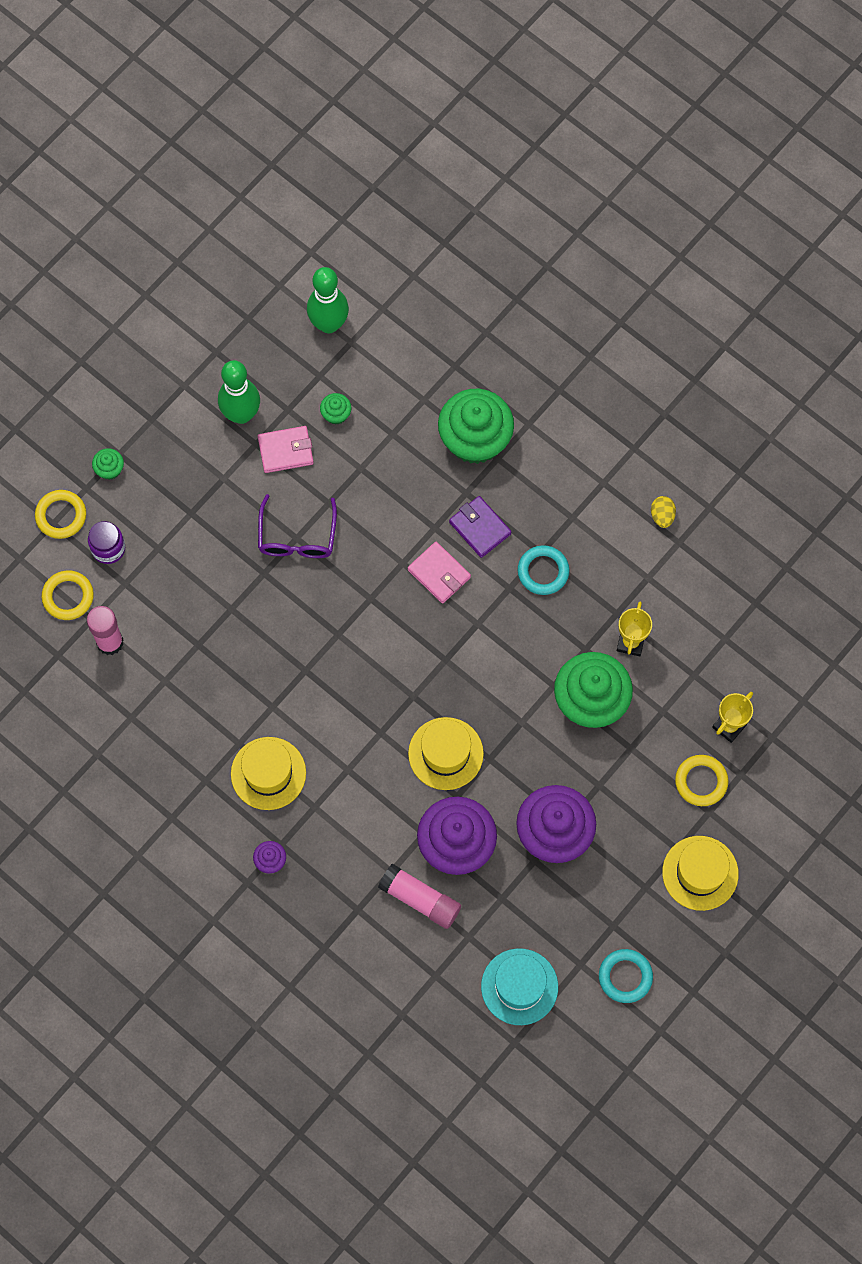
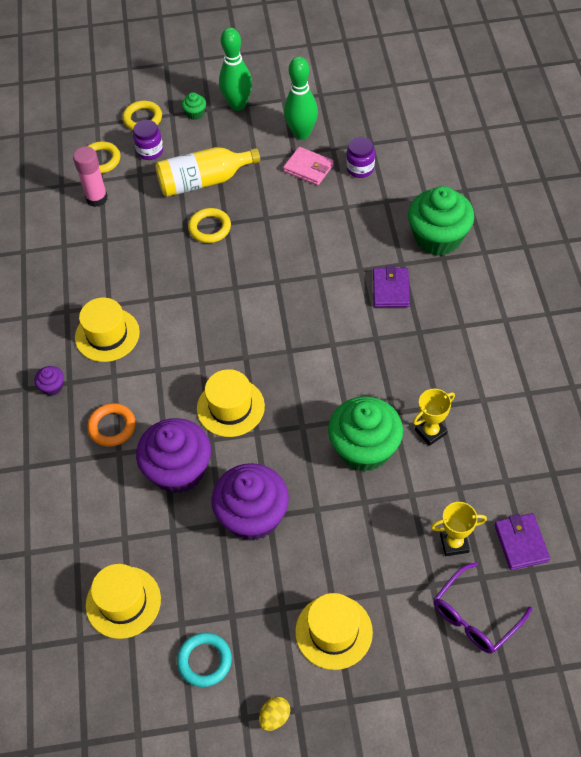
camera: 45 degrees right, 15 degrees down
(197, 543) = (203, 181): none -> yellow bottle
(297, 537) = (267, 217): purple glasses -> purple glasses (475, 616)
(329, 324) = (404, 121): green bowling pin -> green bowling pin (238, 105)
(336, 414) = (360, 169): green cupcake -> purple jar
(361, 853) = (112, 427): none -> orange ring
(420, 899) = (118, 486): pink glue stick -> none
(439, 574) = (336, 297): pink wallet -> none
(519, 986) = (123, 602): turquoise hat -> yellow hat
(543, 571) = (409, 344): turquoise ring -> none
(662, 516) = (530, 368): yellow egg -> yellow egg (275, 717)
(701, 781) = (396, 566): yellow ring -> yellow ring (210, 228)
(778, 684) = (521, 543): none -> purple wallet

